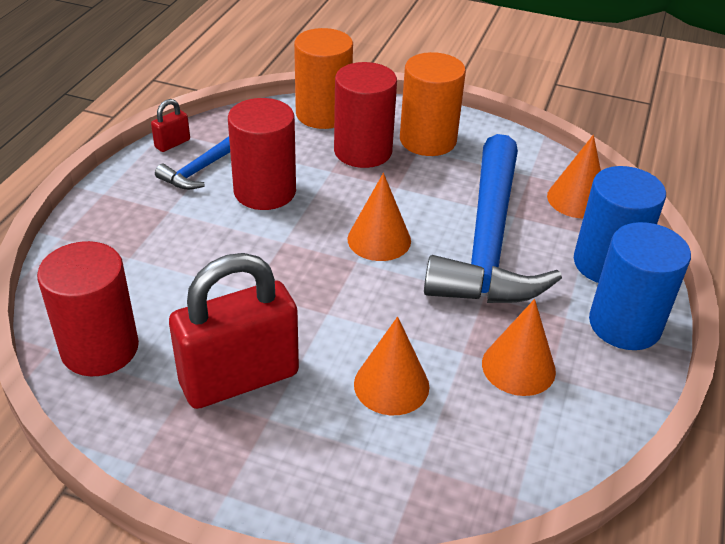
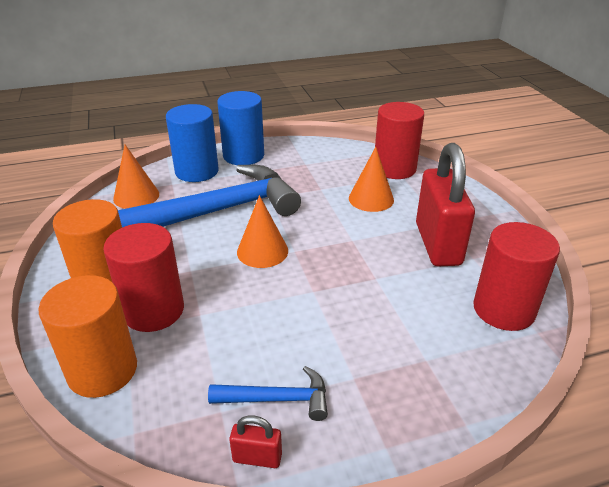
camera: 125 degrees left, 5 degrees down
(239, 379) = (438, 244): red padlock -> red padlock turned 60 degrees clockwise
(265, 191) = (267, 335): red cylinder -> red cylinder (394, 168)
(518, 367) = (310, 172): orange cone -> none

